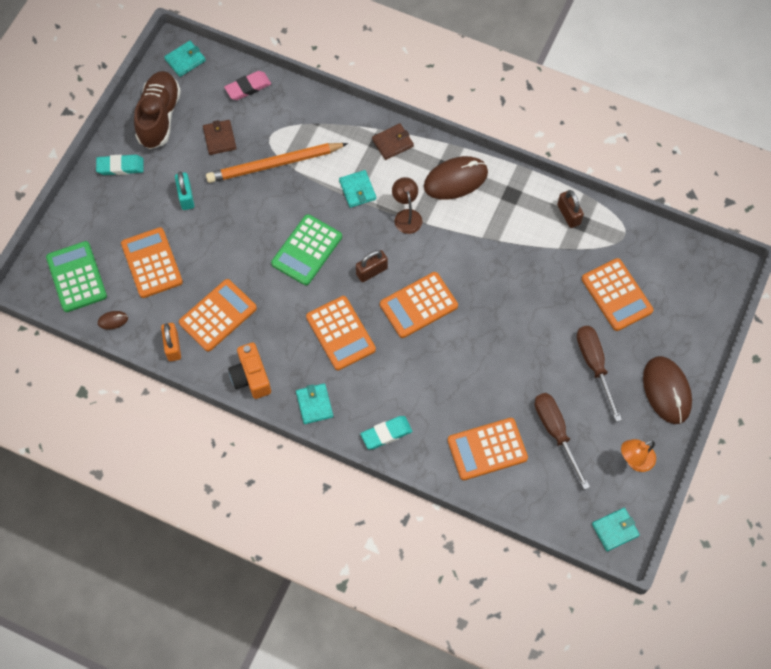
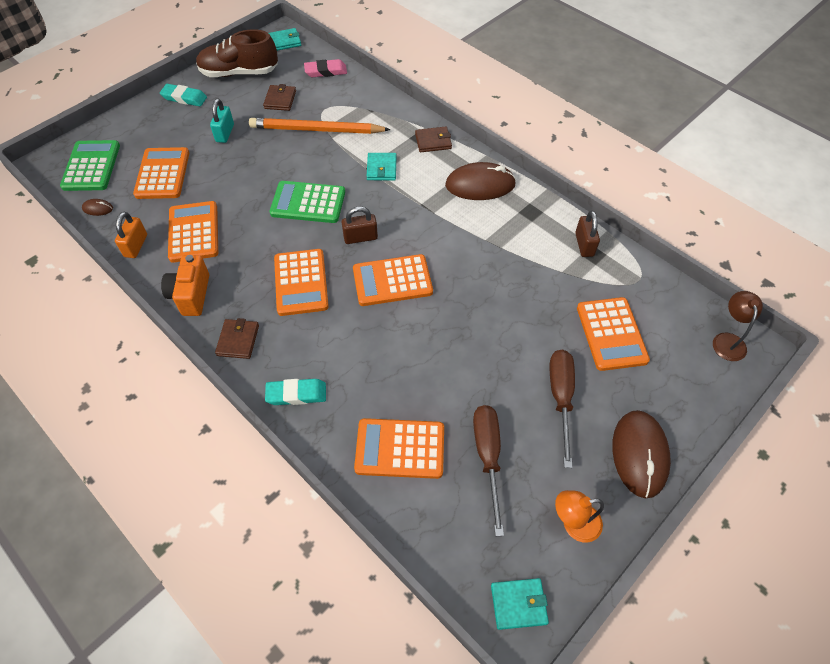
camera: 20 degrees right, 10 degrees down
(159, 117) = (239, 73): brown shoe -> brown shoe turned 120 degrees counterclockwise
(218, 315) = (193, 232): orange calculator -> orange calculator turned 75 degrees counterclockwise
(307, 250) = (308, 203): green calculator -> green calculator turned 45 degrees clockwise
(314, 404) = (238, 340): turquoise wallet -> brown wallet
(406, 216) = (418, 201): brown lamp -> brown lamp (728, 340)

